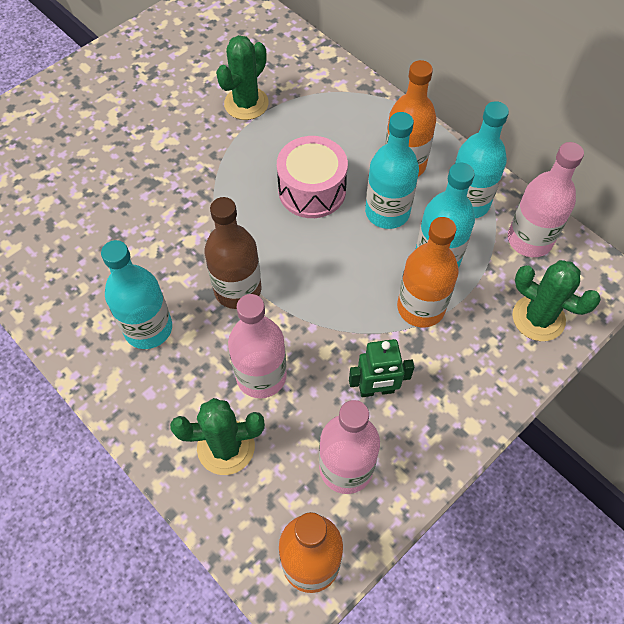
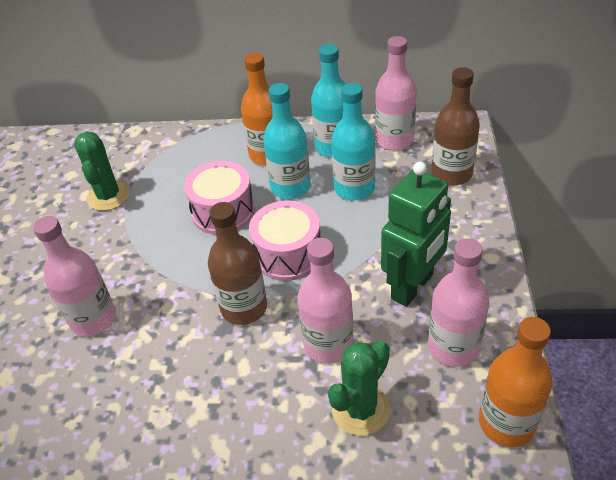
camera: 40 degrees left, 15 degrees down
(135, 206) = (93, 319): none -> pink bottle
(148, 328) = (205, 387): turquoise bottle -> none
(317, 273) = (288, 254): none -> pink drum
(376, 390) = (412, 287): green robot -> green robot, size x1.65
(421, 307) = (379, 221): orange bottle -> none
(538, 318) = (451, 174): green cactus -> brown bottle

